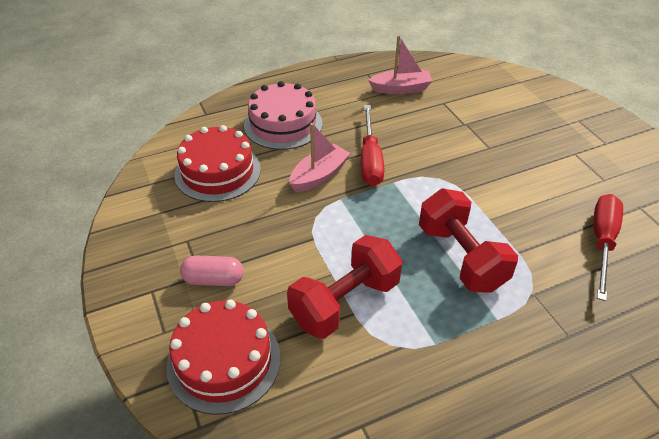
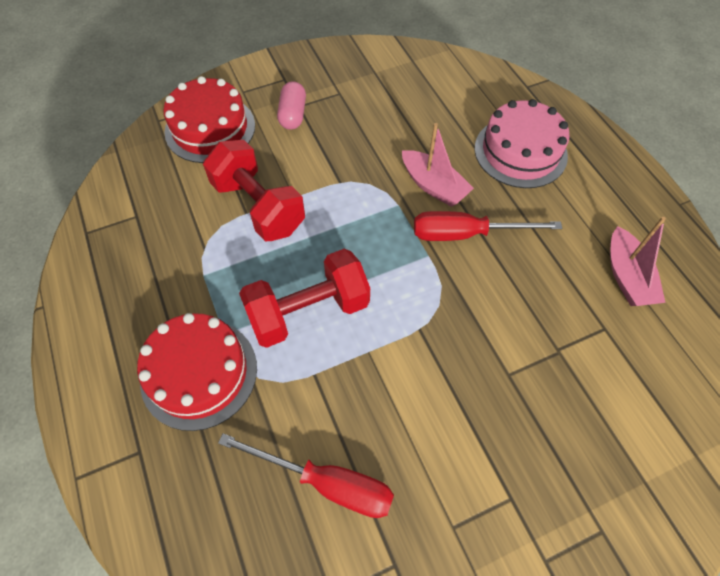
camera: 90 degrees right, 15 degrees up
(217, 172) = (432, 104): red cake -> red cake (199, 373)

